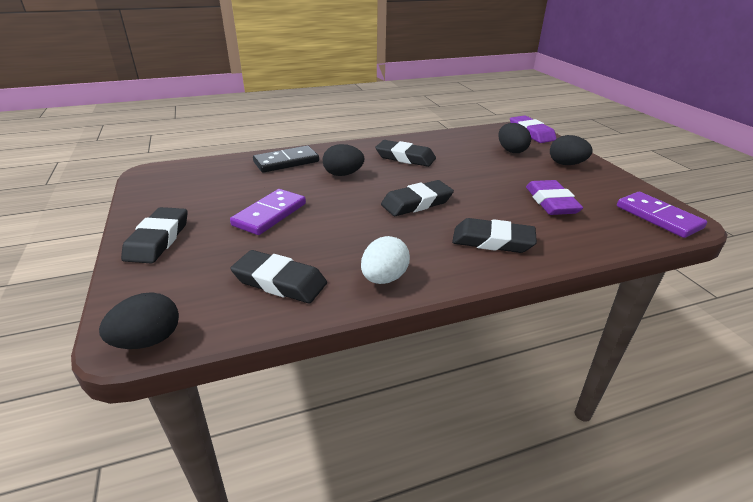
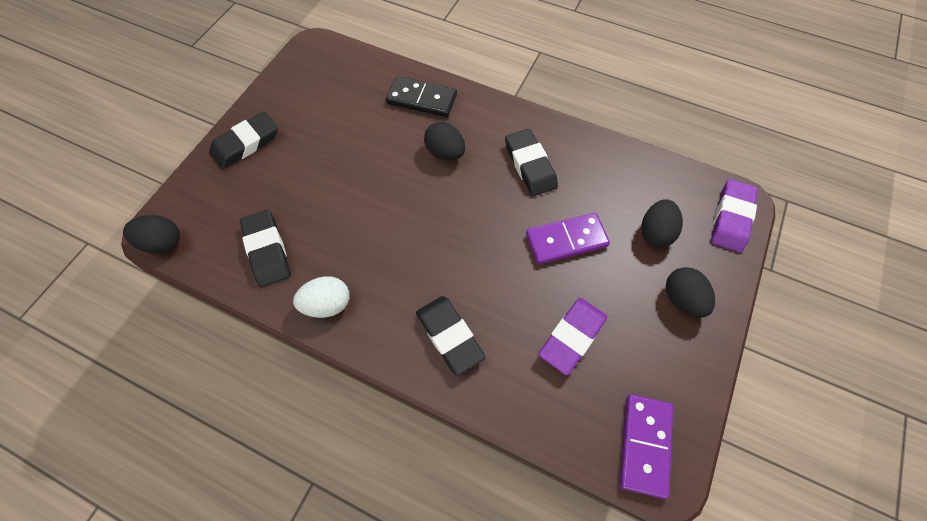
camera: 45 degrees right, 30 degrees up
(269, 214) = (335, 168): purple domino -> purple domino (566, 240)
(416, 203) = (454, 240): black eraser -> none

